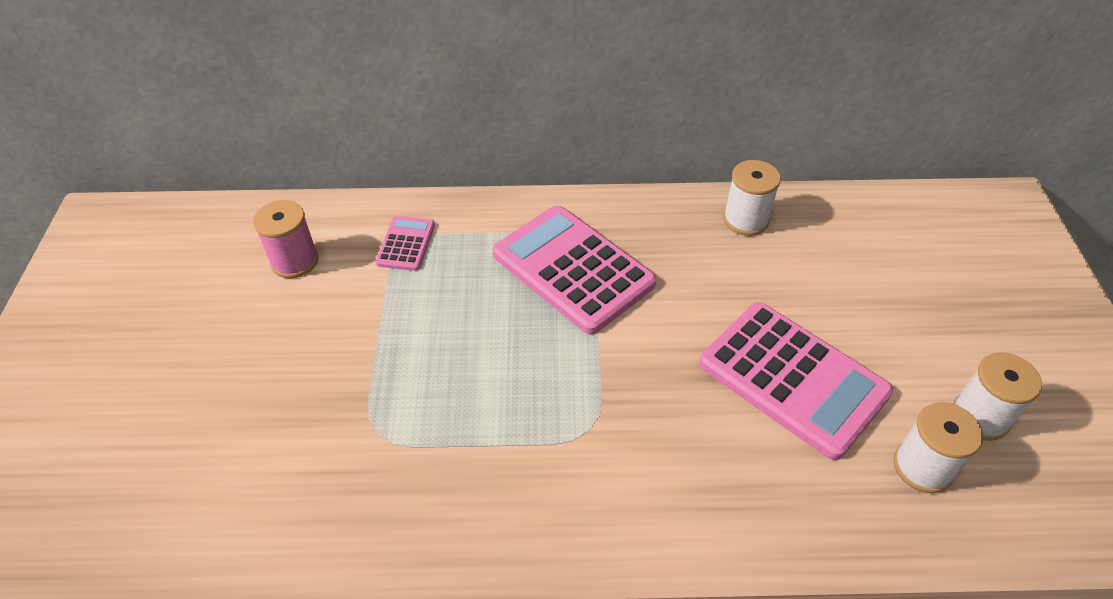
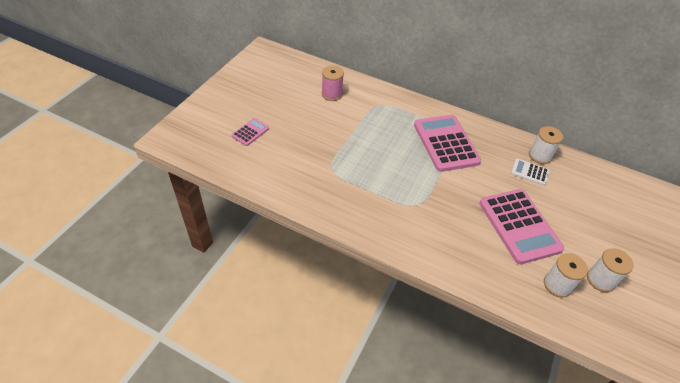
camera: 25 degrees right, 0 degrees up
(406, 244) = (380, 105): pink calculator -> pink calculator (250, 132)
(748, 260) = (530, 172): none -> white calculator

